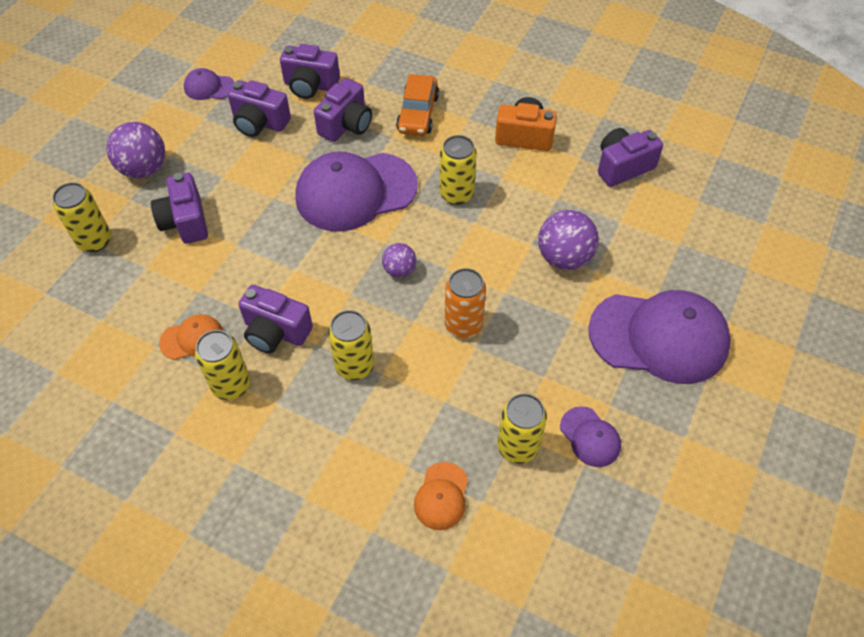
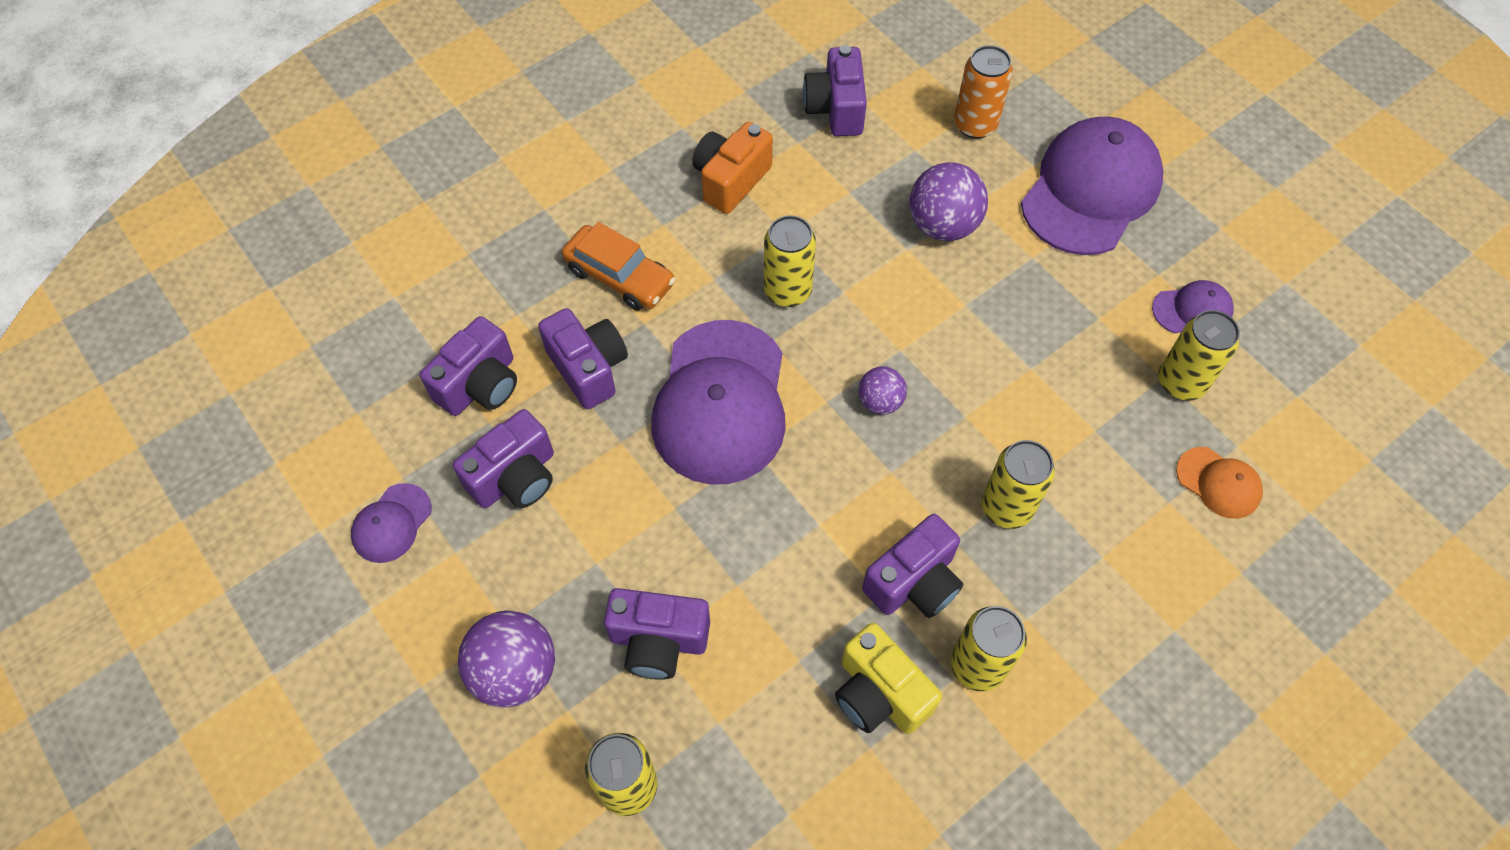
camera: 65 degrees left, 5 degrees up
(192, 338) = (879, 693): orange cap -> yellow camera
(463, 325) = (995, 367): orange can -> orange can (975, 125)

